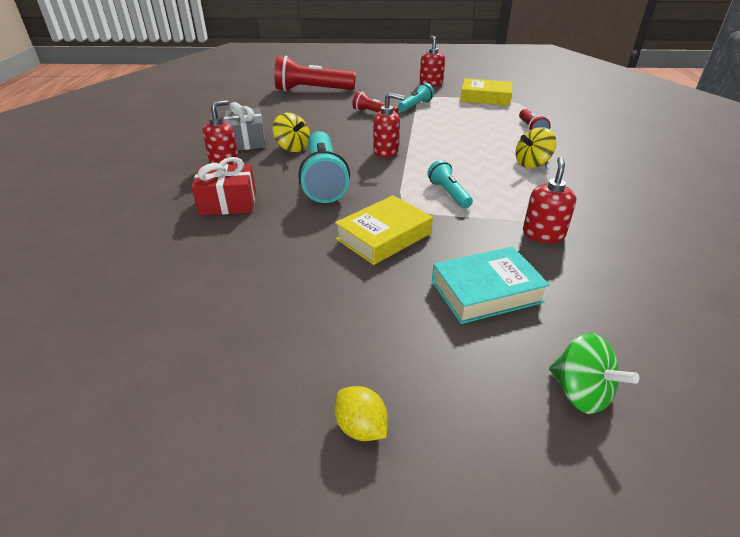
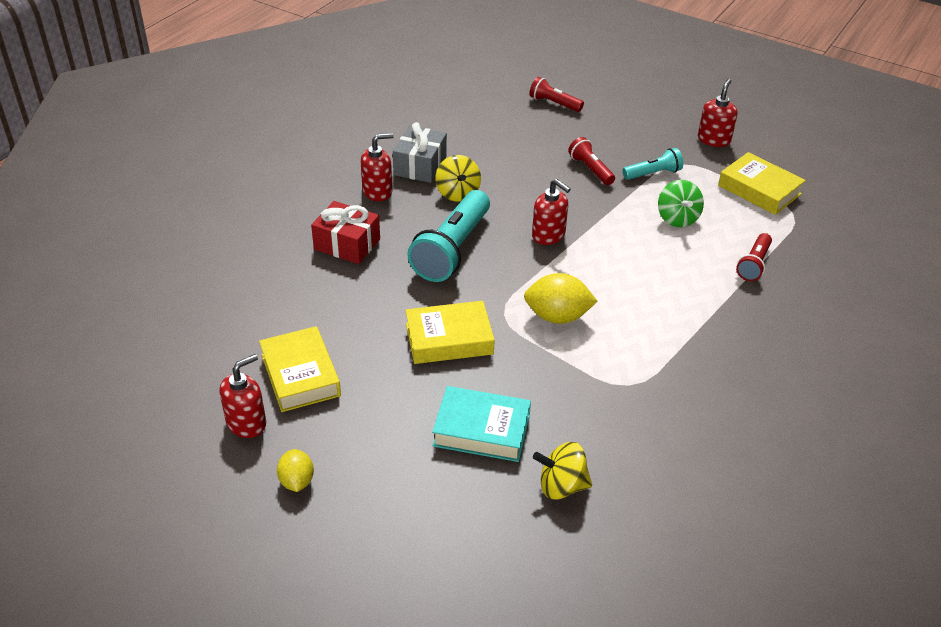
camera: 30 degrees right, 5 degrees up
(271, 317) = (300, 375): none -> yellow book
(312, 90) = (554, 103): red flashlight -> red flashlight, size x0.52
(449, 193) = (557, 316): turquoise flashlight -> yellow lemon
(531, 164) = (691, 314): yellow spinning top -> yellow spinning top (561, 486)
(543, 234) = (597, 401): red soap dispenser -> red soap dispenser (246, 423)
(580, 393) = (463, 536): green spinning top -> green spinning top (677, 218)

